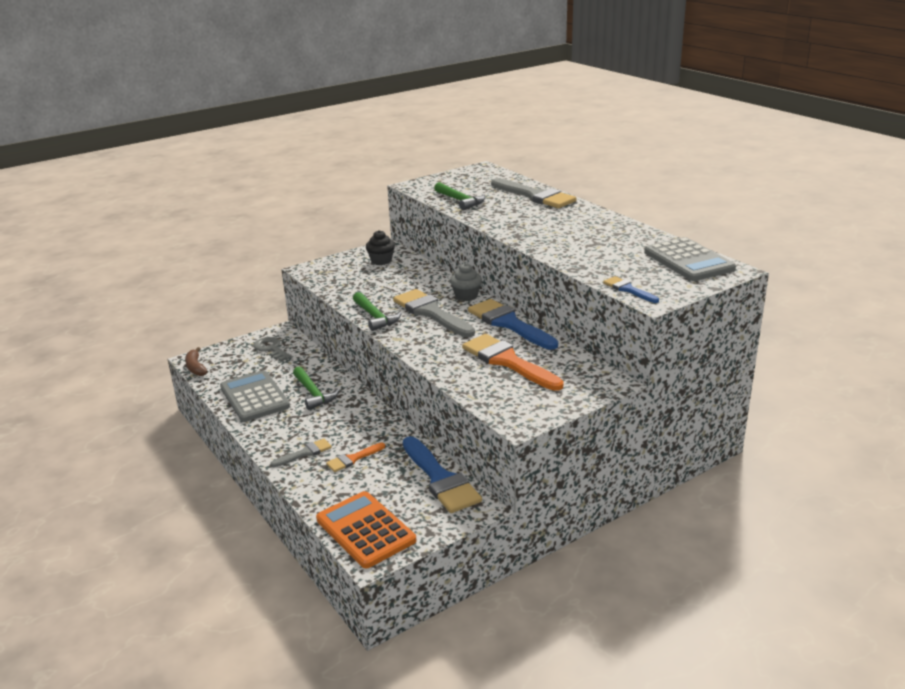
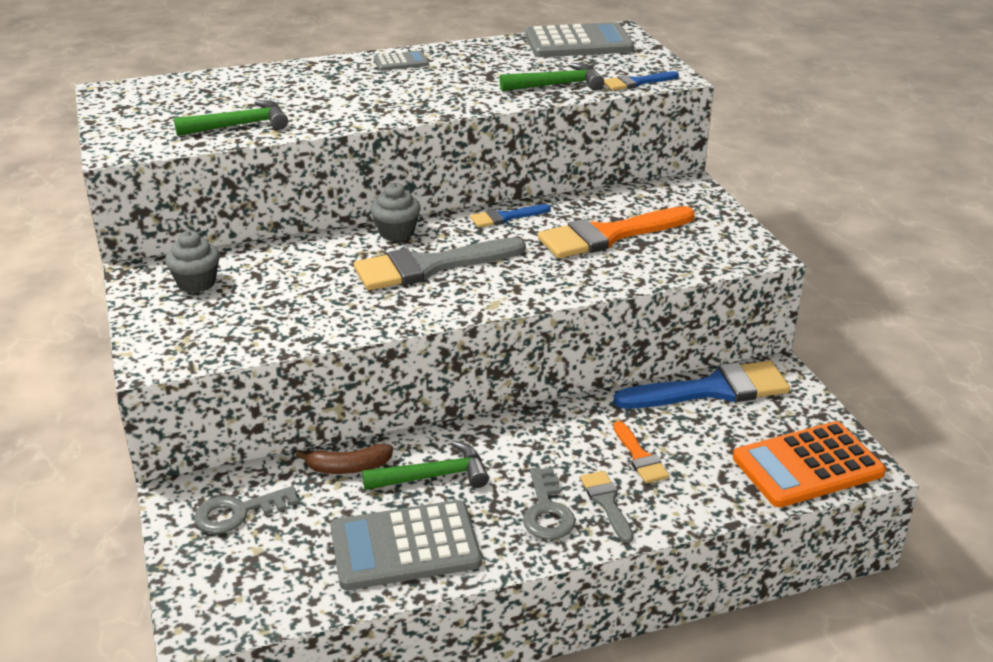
camera: 75 degrees left, 5 degrees up
(196, 367) = (237, 623): brown banana -> brown banana (348, 467)
(292, 434) = (547, 511): none -> grey key
(375, 317) = (408, 314): green hammer -> green hammer (557, 85)
(381, 261) = (196, 283): black cupcake -> grey cupcake
(509, 324) = (505, 217): blue brush -> blue brush, size x0.51
(535, 196) = (282, 77): grey brush -> none
(591, 218) = (401, 62): none -> grey calculator

